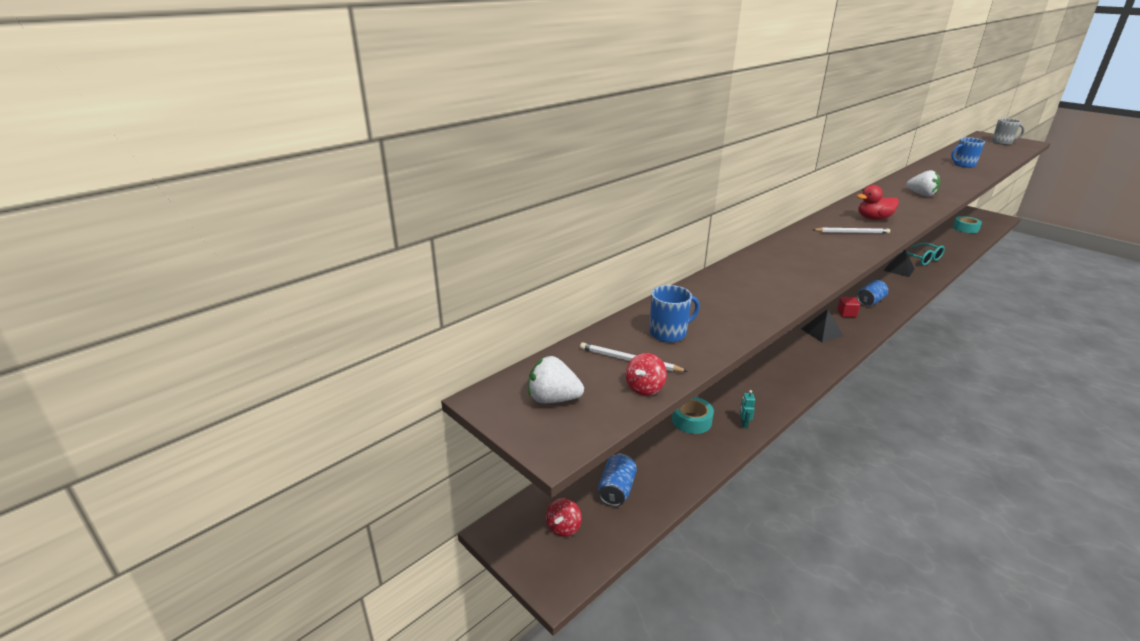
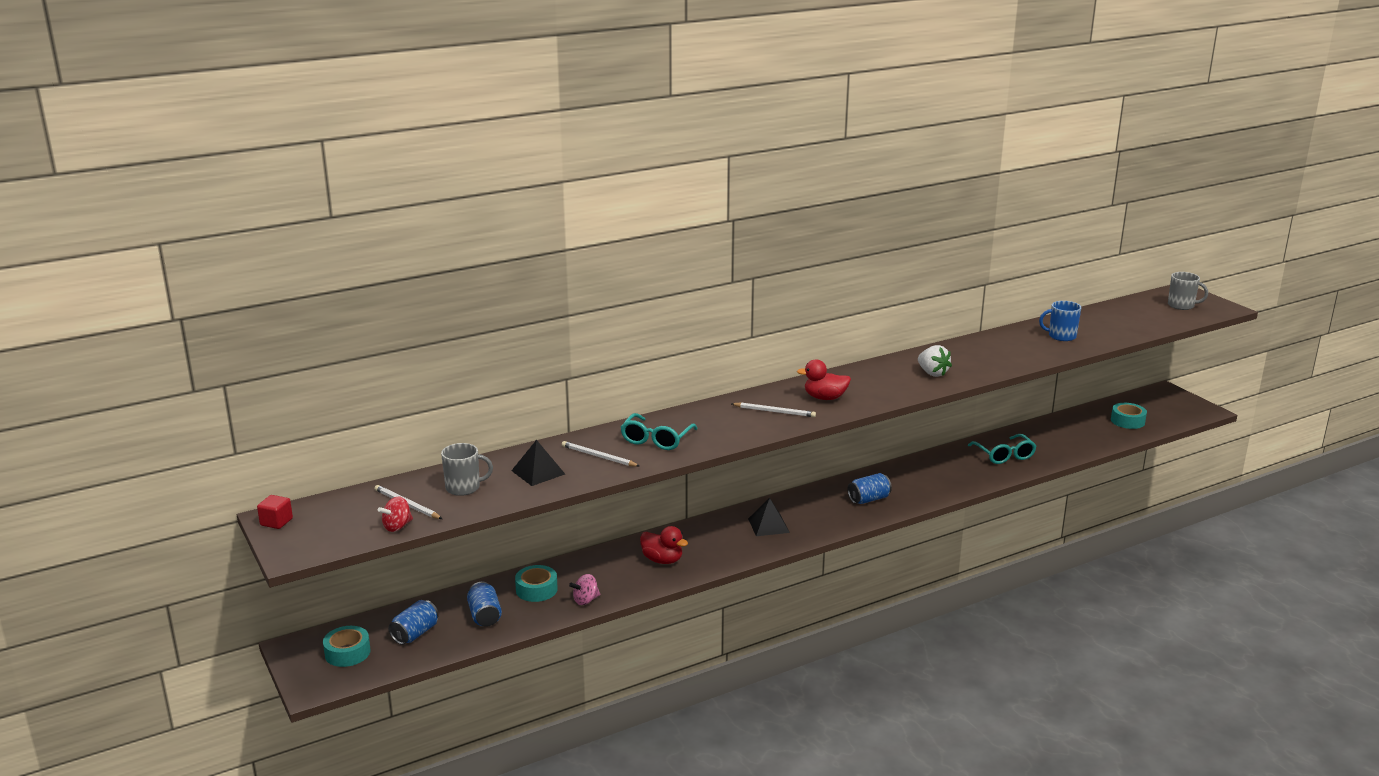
camera: 15 degrees right, 5 degrees down
(553, 399) = (319, 524): white strawberry -> none
(563, 527) = (347, 653): red spinning top -> turquoise tape
(667, 457) = (485, 616): none -> blue can
(669, 333) = (464, 488): blue mug -> grey mug
(744, 424) = (585, 600): turquoise robot -> pink spinning top
(759, 286) = (598, 456): none -> white pencil
(771, 374) = (662, 560): none -> red duck
(789, 265) = (656, 440): none -> turquoise glasses
(846, 313) = (822, 509): red cube -> red cube (276, 522)
(898, 269) = (956, 465): black pyramid -> black pyramid (538, 472)

